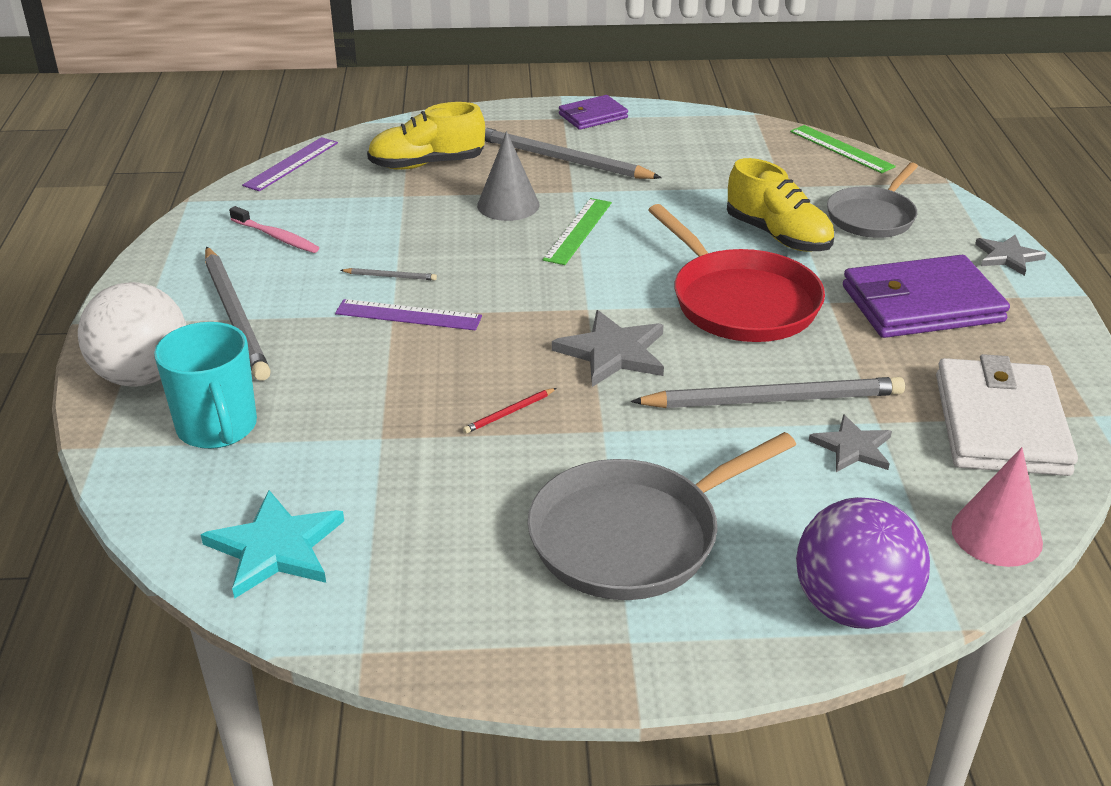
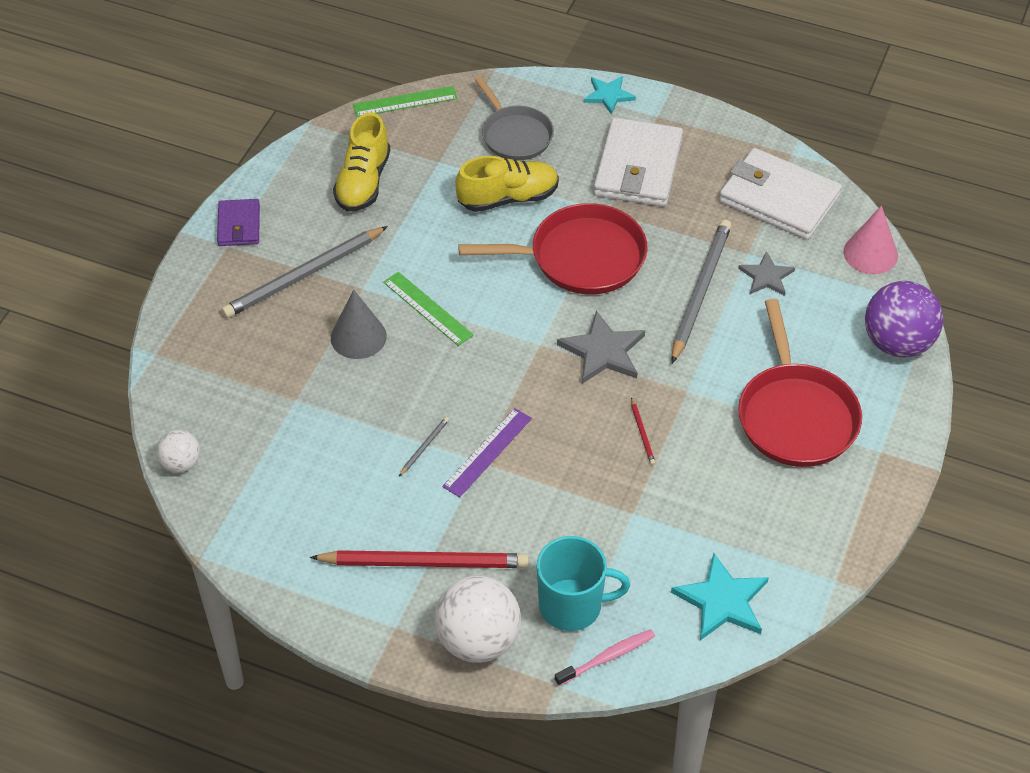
camera: 65 degrees left, 15 degrees up
(236, 316) = (425, 562): grey pencil -> red pencil
(276, 237) = (312, 506): pink toothbrush -> pink toothbrush (607, 657)
(291, 164) = (181, 463): purple ruler -> white ball
(427, 164) = (250, 367): yellow shoe -> yellow shoe (363, 182)
(632, 536) = (796, 416): grey pan -> red pan
(921, 304) = (638, 167): purple wallet -> white wallet
(1007, 257) = (608, 95): grey star -> turquoise star

